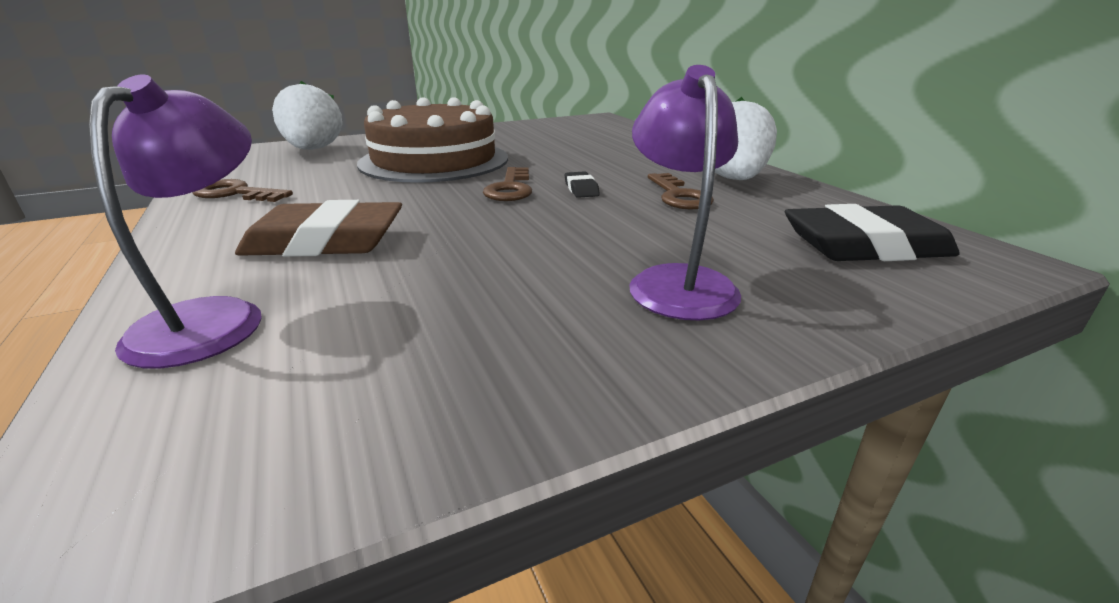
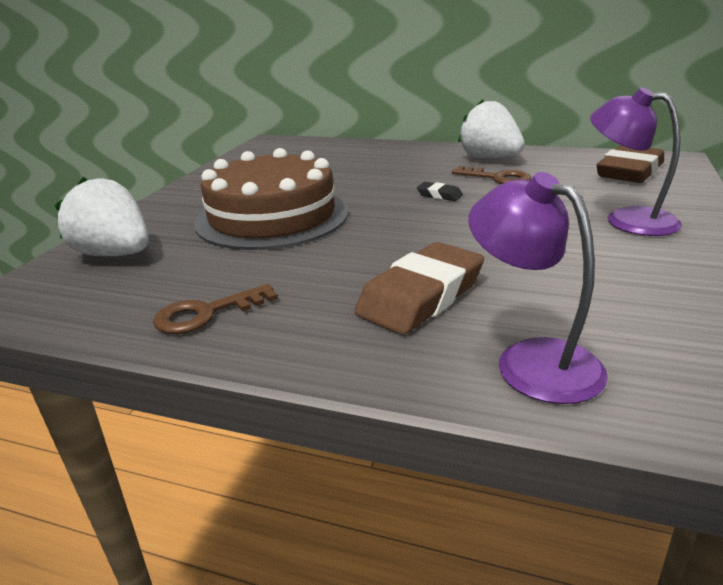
camera: 45 degrees left, 0 degrees up
(510, 188) = (400, 212): brown key -> none
(864, 246) = (629, 171): black eraser -> brown eraser

